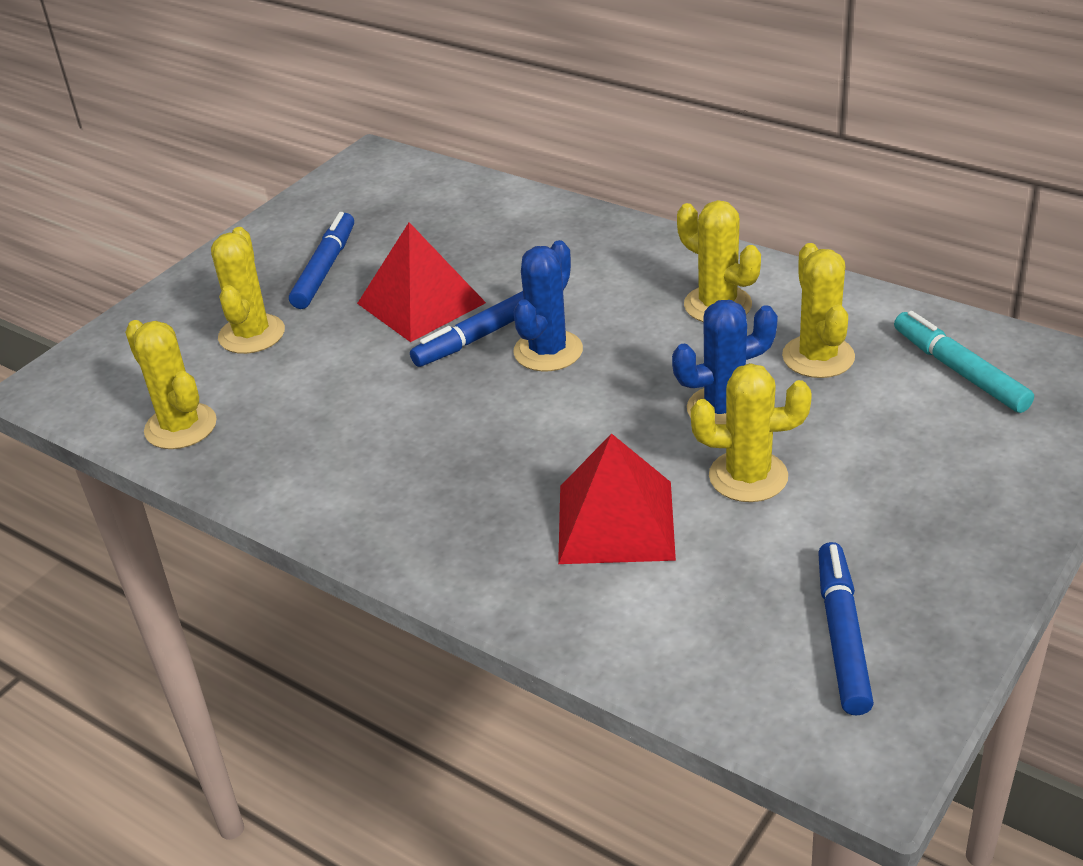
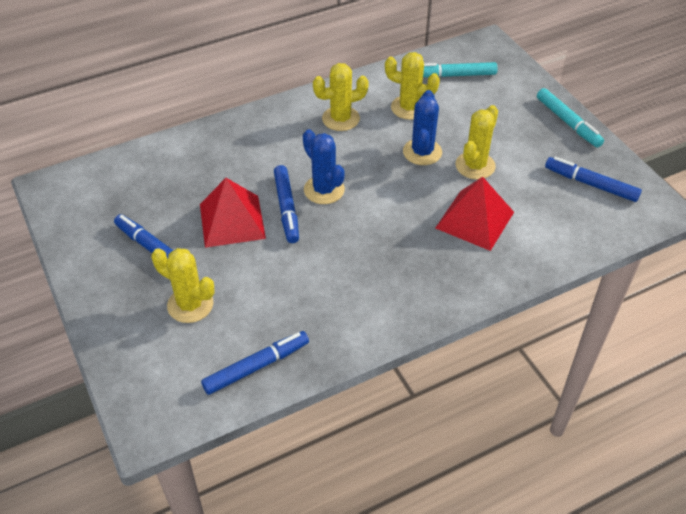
camera: 65 degrees left, 10 degrees up
(180, 427) = (256, 366): yellow cactus -> blue marker
(990, 549) = (568, 122): none -> turquoise marker

